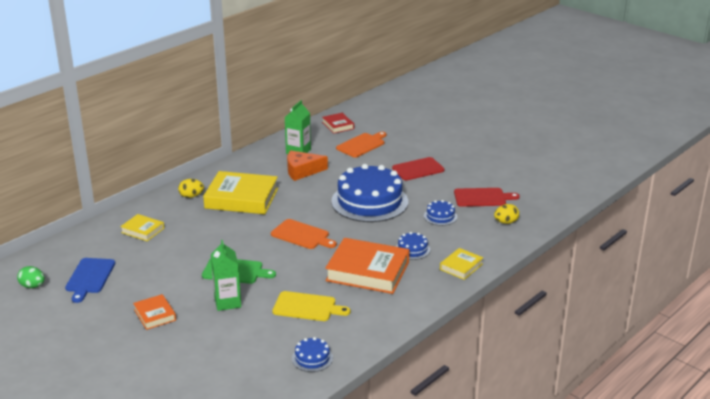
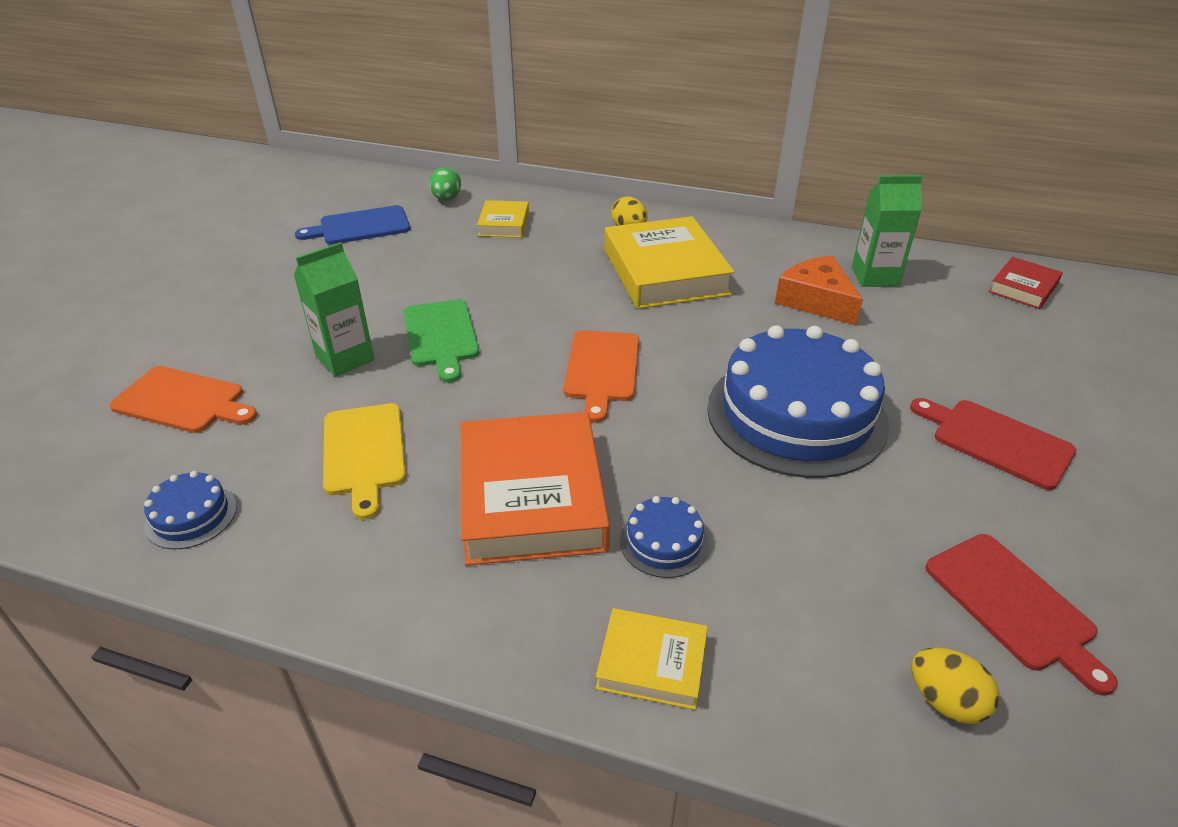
camera: 65 degrees right, 10 degrees up
(32, 286) = (322, 198): green egg -> green egg (446, 198)
(155, 315) = (285, 304): orange book -> none
(362, 145) = (995, 337): orange cutting board -> orange cutting board (183, 401)
(440, 216) = (844, 547): blue cake -> none

